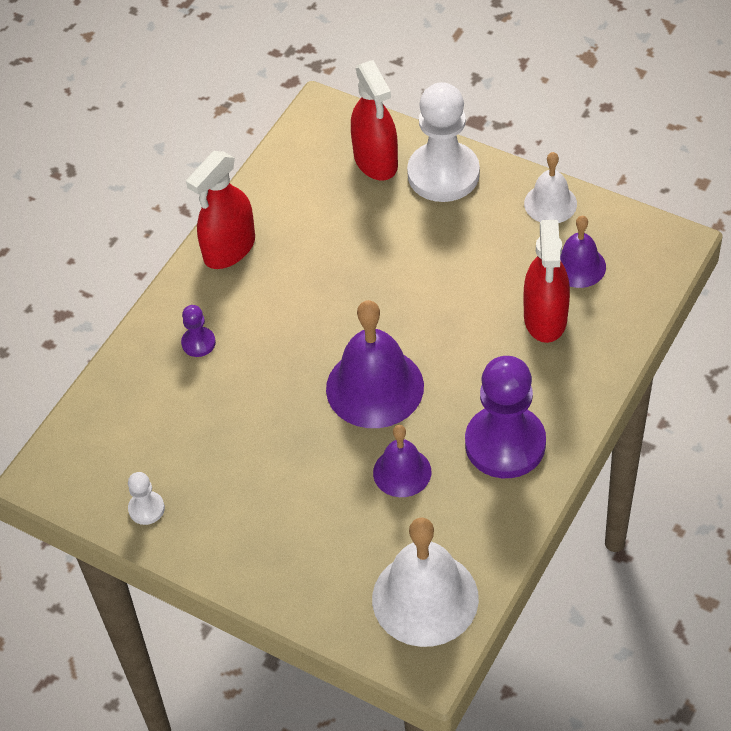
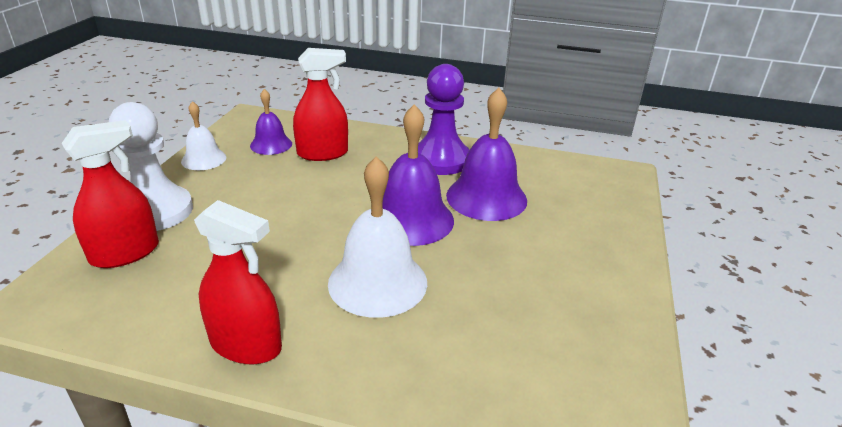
camera: 110 degrees left, 20 degrees down
(146, 509) = (614, 339): white pawn -> none
(198, 343) = (391, 343): purple pawn -> none
(402, 472) = (486, 197): purple bell -> purple bell, size x1.74
(425, 598) = (581, 177): white bell -> white bell (377, 282)

